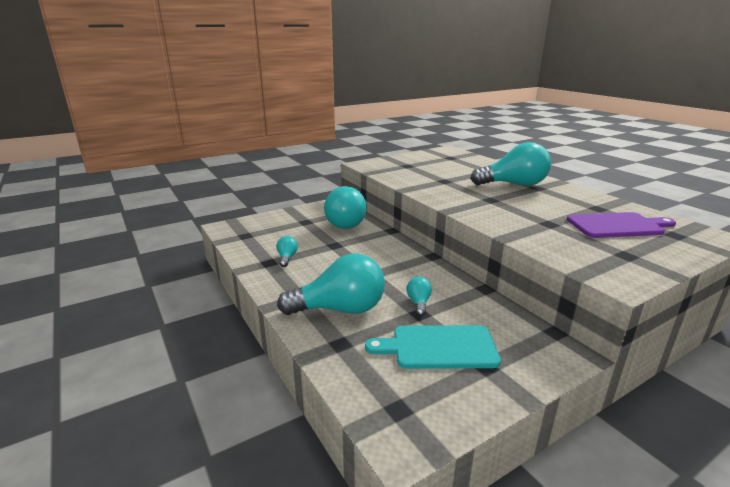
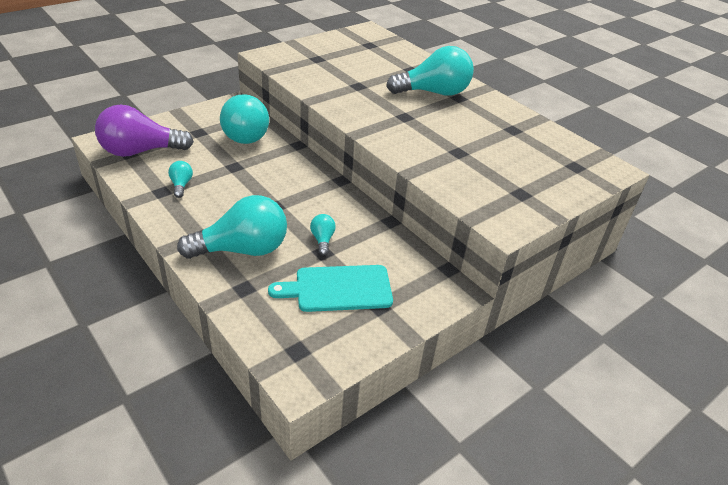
camera: 10 degrees left, 15 degrees up
(255, 234) = (140, 151): none -> purple light bulb
(617, 225) = (525, 154): purple cutting board -> none

